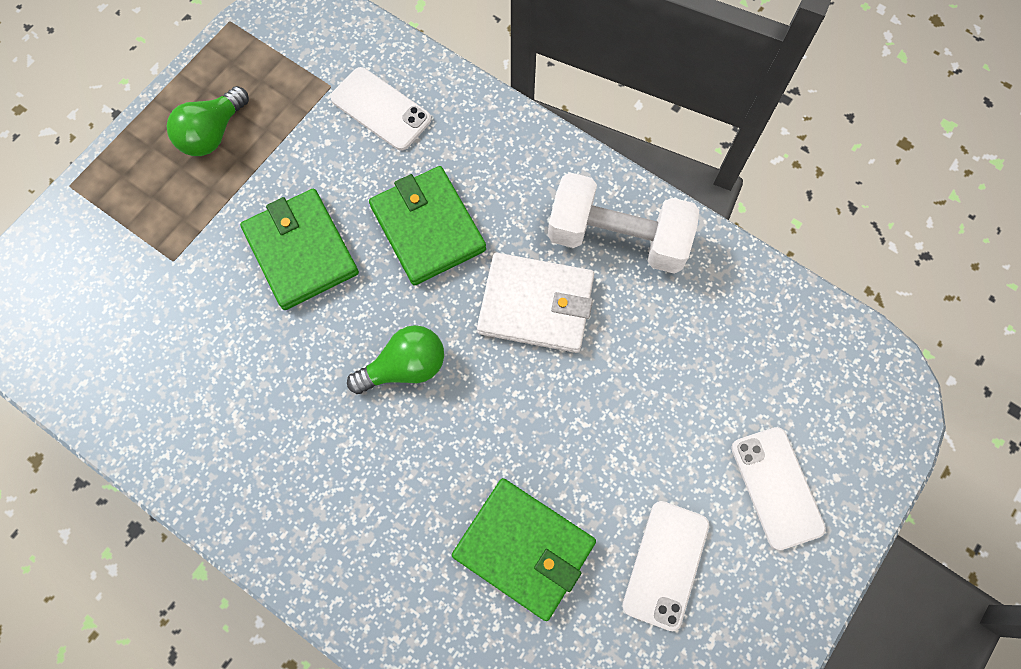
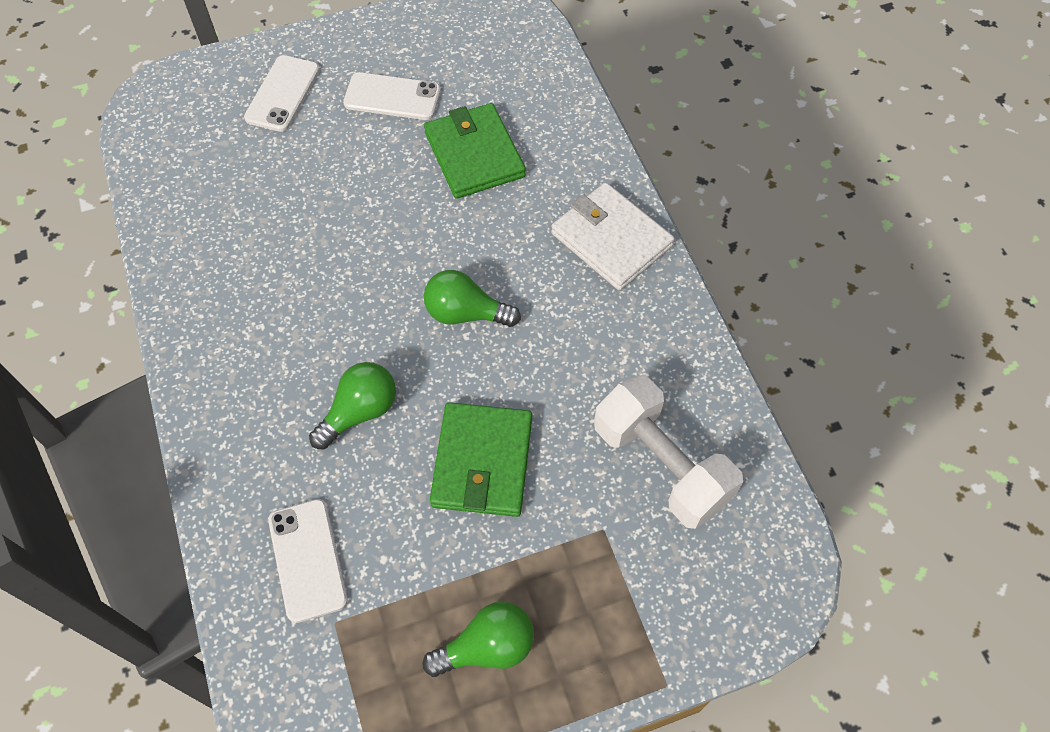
camera: 145 degrees left, 10 degrees down
(427, 228) = (360, 412): green wallet -> green light bulb
(536, 305) = (328, 296): white wallet -> white wallet (611, 240)
(617, 238) = (219, 305): white dumbbell -> white dumbbell (661, 465)
(665, 564) = (392, 97): white phone -> white phone turned 45 degrees clockwise

